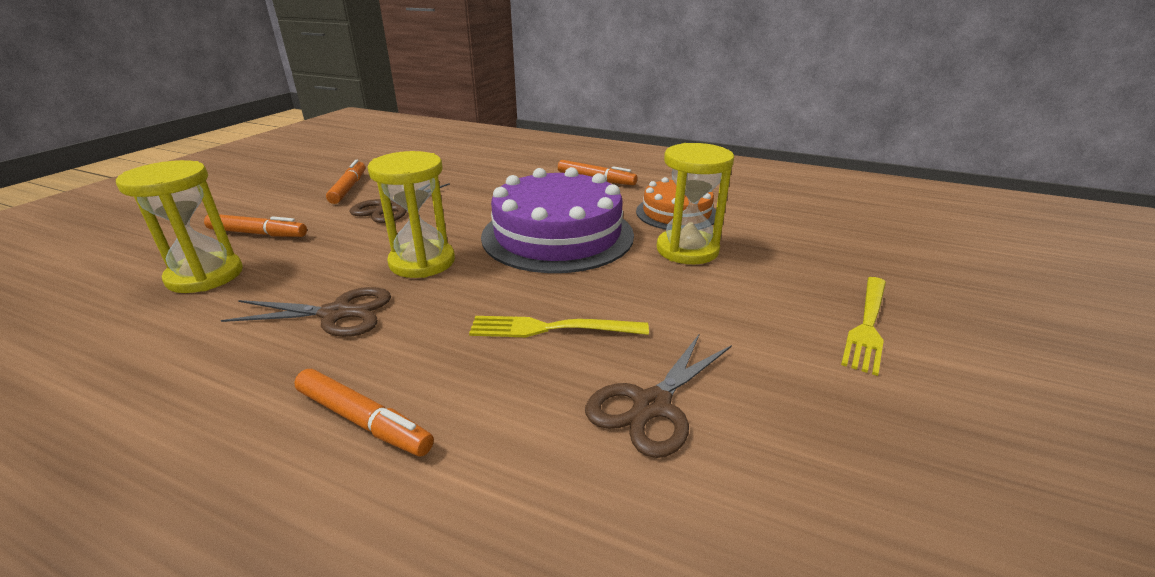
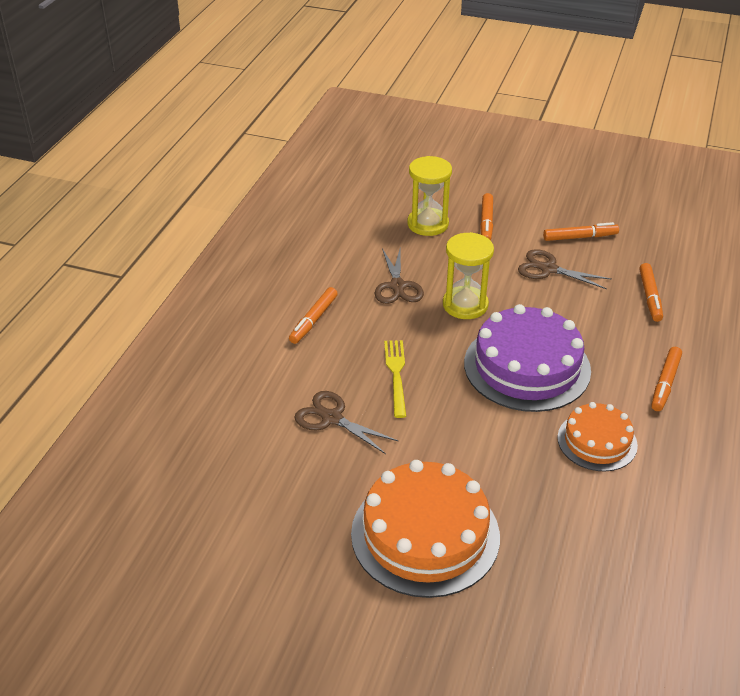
camera: 85 degrees right, 10 degrees up
(471, 171) = (650, 297): none -> orange marker
(687, 250) = (521, 444): yellow hourglass -> none
(867, 325) = (425, 534): yellow fork -> orange cake

